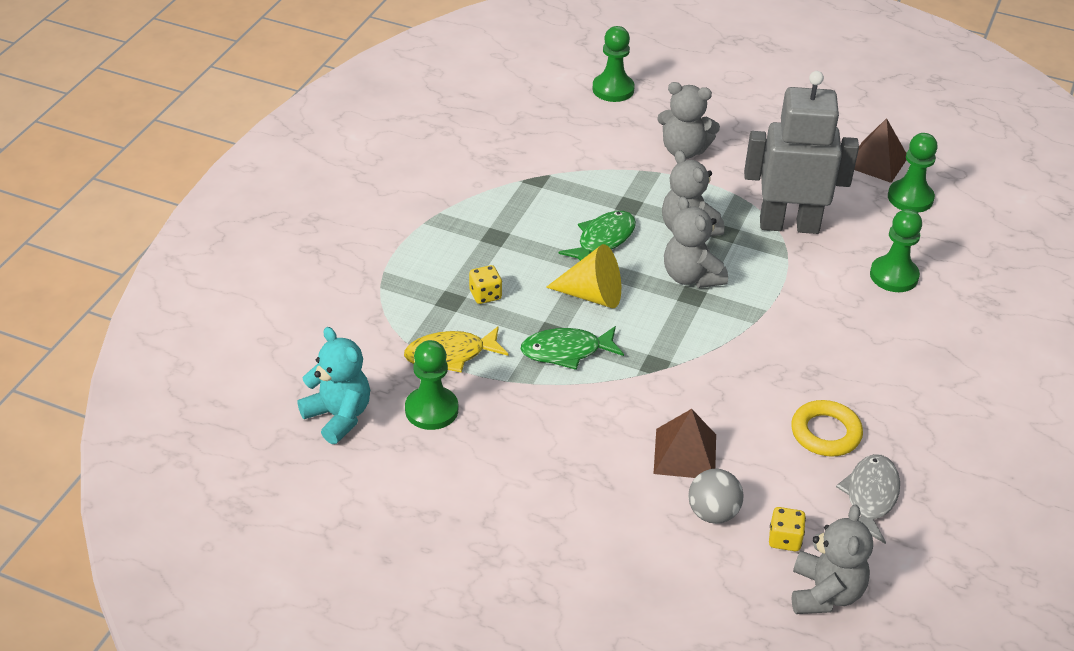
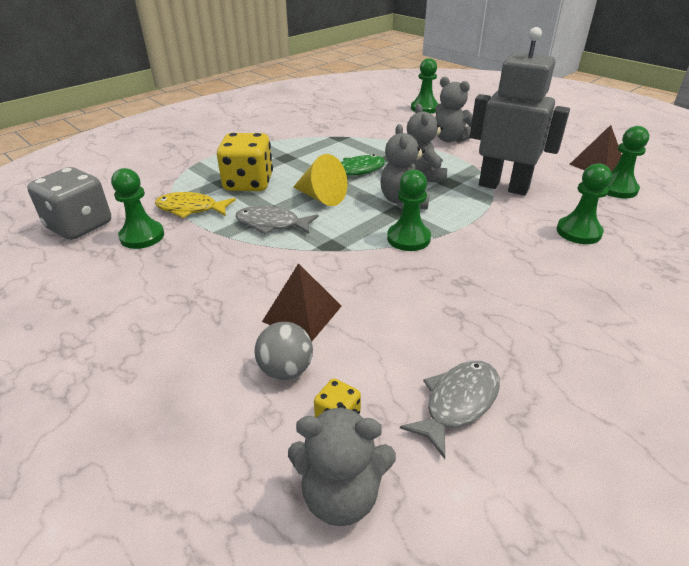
camera: 25 degrees right, 5 degrees down
(338, 416) = (79, 226): turquoise teddy bear -> grey dice
(485, 295) = (248, 183): yellow dice -> yellow dice, size x2.20
(566, 351) = (272, 224): green fish -> grey fish
(729, 331) = (408, 238): none -> green pawn
(825, 433) = (445, 331): yellow ring -> none
(825, 593) = (341, 494): grey teddy bear -> grey teddy bear turned 60 degrees clockwise

